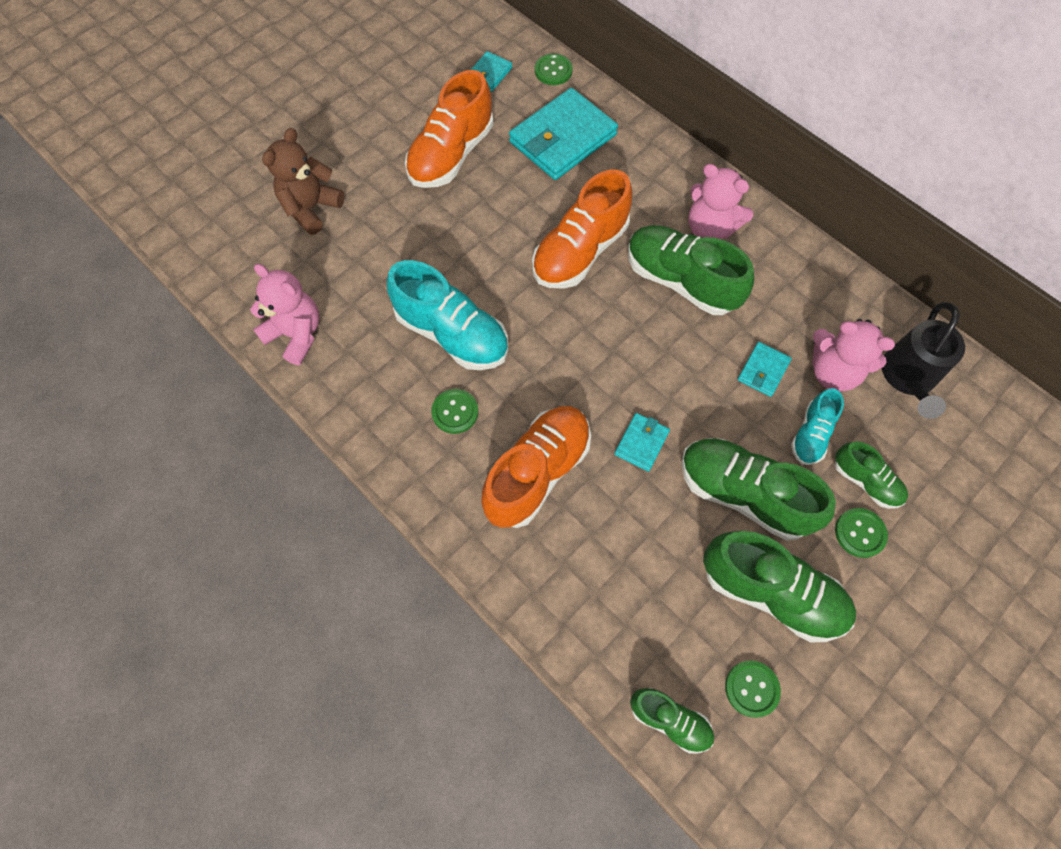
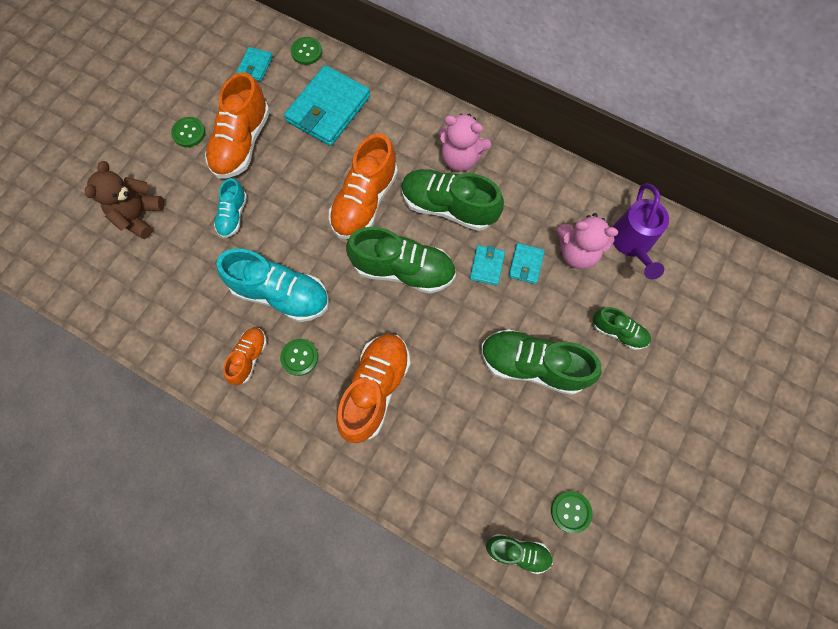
camera: 15 degrees left, 5 degrees up
(296, 334) = (155, 326): pink teddy bear -> none
(395, 397) = (249, 357): none -> orange shoe
(641, 443) = (448, 345): turquoise wallet -> turquoise wallet (487, 266)
(771, 592) = (569, 435): green shoe -> green shoe (403, 270)
(811, 434) = (571, 306): turquoise shoe -> turquoise shoe (233, 215)
(860, 533) = (622, 373): green button -> green button (189, 133)
(908, 378) = (632, 244): black watering can -> purple watering can

